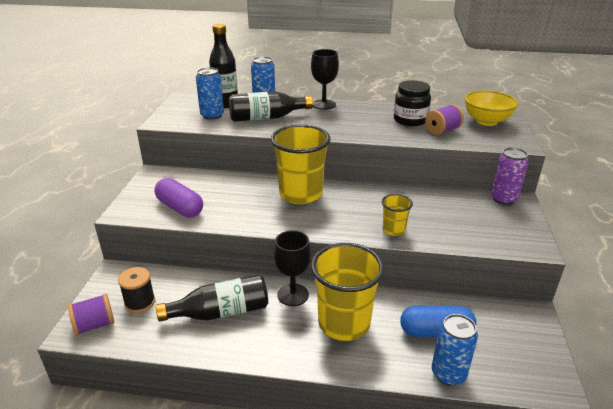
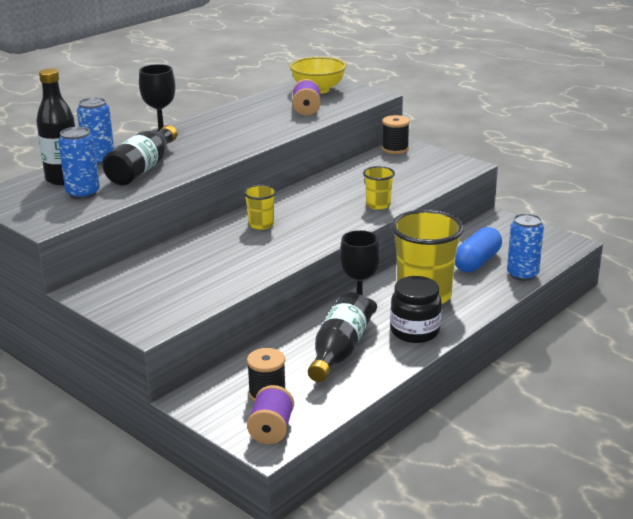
camera: 55 degrees left, 5 degrees down
(180, 208) = (191, 292): purple capsule -> none
(300, 194) = (261, 225): yellow cup -> yellow cup, size x0.48
(410, 120) = (264, 114): black jar -> black jar (415, 331)
(503, 199) = (395, 149): purple can -> black spool

